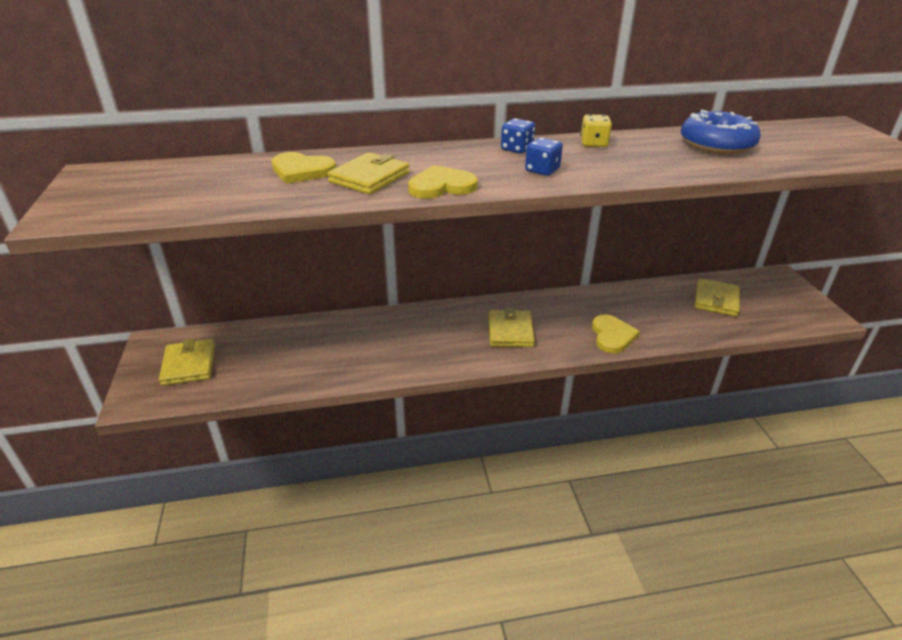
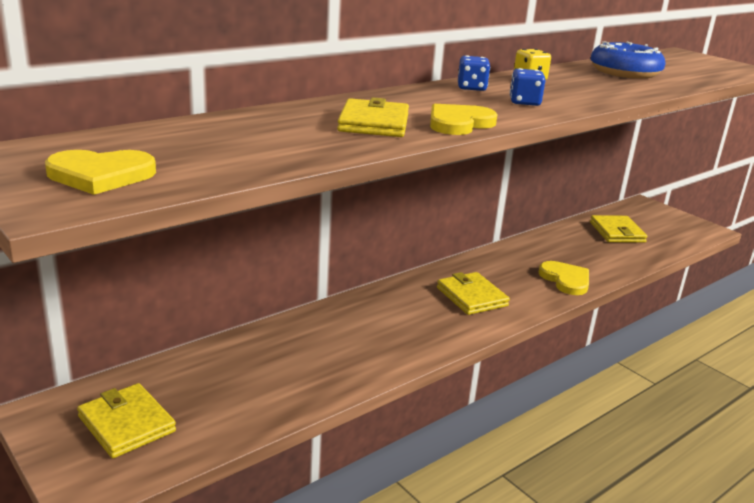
camera: 30 degrees left, 10 degrees down
(302, 170) = (287, 124): yellow heart -> yellow heart (101, 175)

